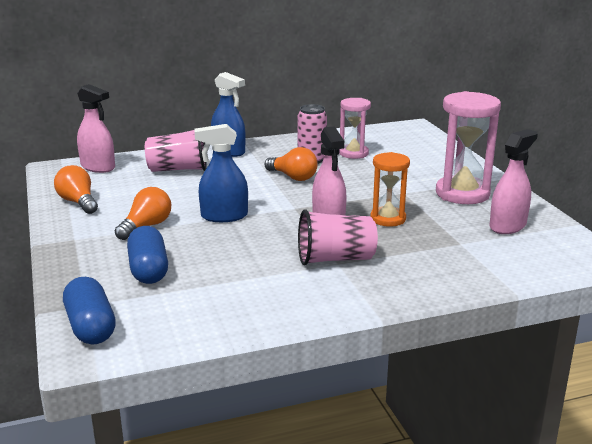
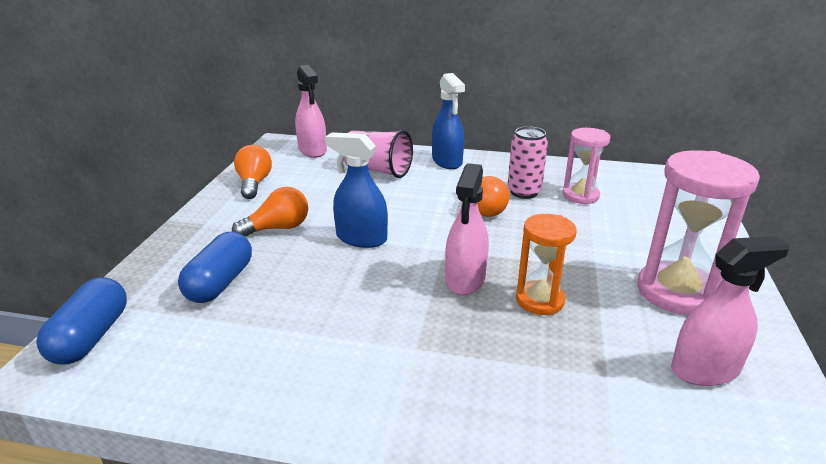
camera: 30 degrees right, 5 degrees up
(335, 259) = (419, 340): pink cup -> none

